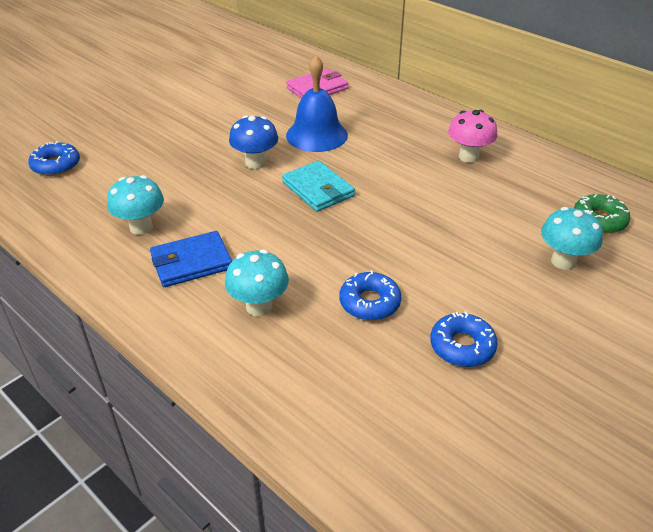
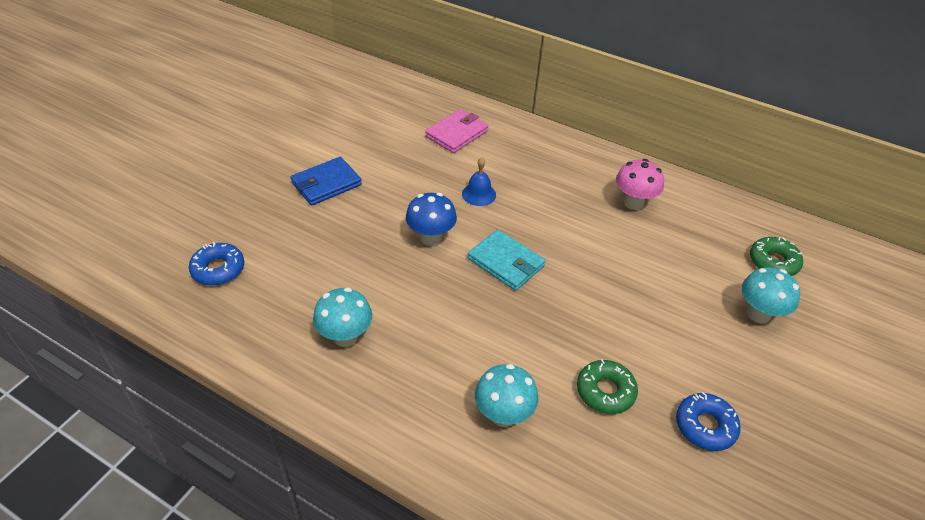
camera: 15 degrees left, 5 degrees up
(191, 262) = (415, 372): blue wallet -> blue wallet (326, 184)
(316, 135) = (479, 194): blue bell -> blue bell, size x0.54
(369, 302) = (605, 391): blue donut -> green donut

